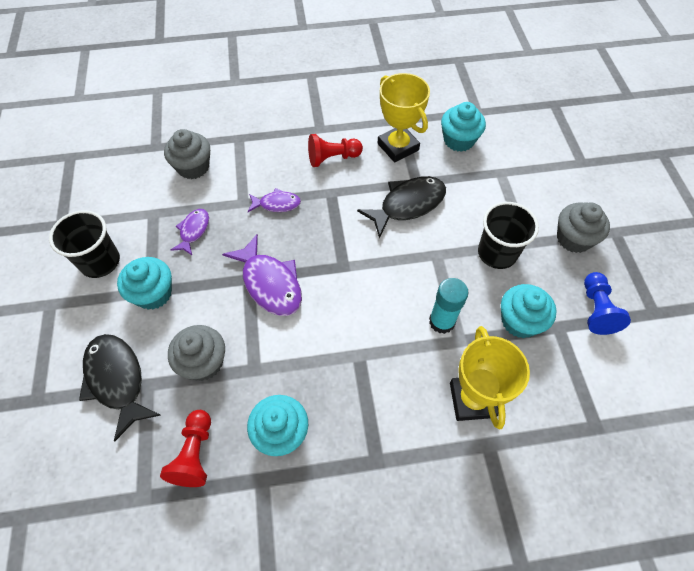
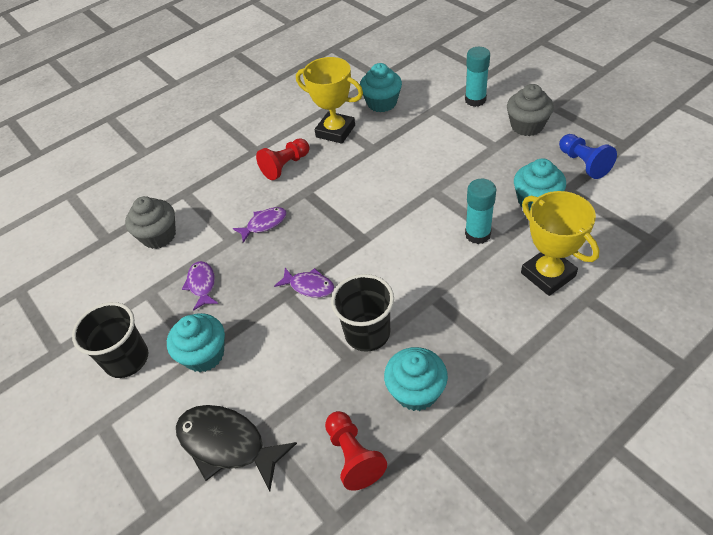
camera: 25 degrees left, 10 degrees down
(203, 362) = (300, 380): grey cupcake -> none
(270, 283) = (309, 286): purple fish -> purple fish, size x0.57
(407, 205) = (379, 168): black fish -> none
(497, 253) = (479, 165): black cup -> black cup (367, 333)
(546, 184) = (475, 100): none -> turquoise glue stick

